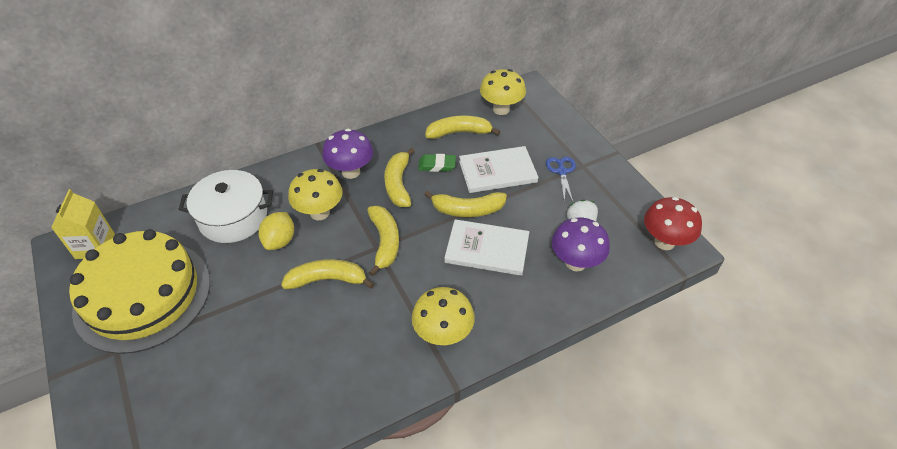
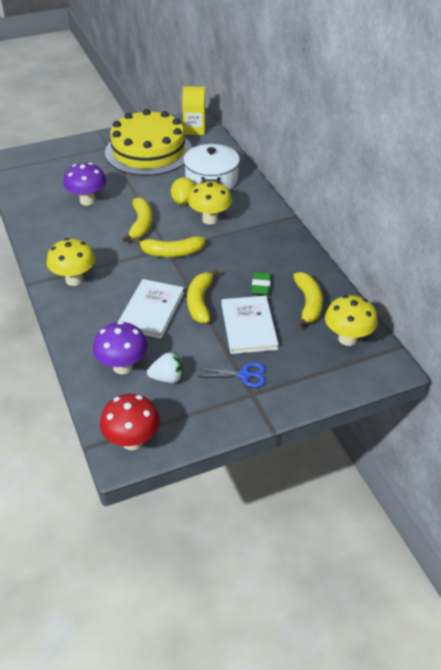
camera: 95 degrees right, 5 degrees down
(280, 241) = (184, 202): yellow lemon -> yellow lemon turned 75 degrees clockwise
(351, 172) = (256, 235): purple mushroom -> purple mushroom (87, 201)
(398, 184) = (238, 261): yellow banana -> none

